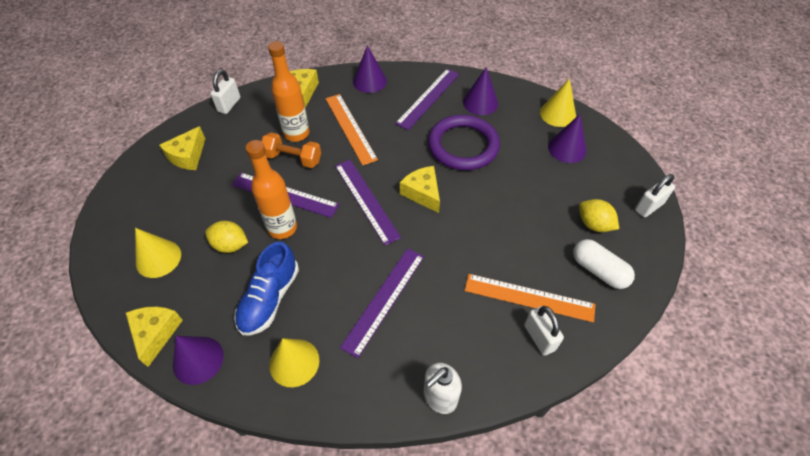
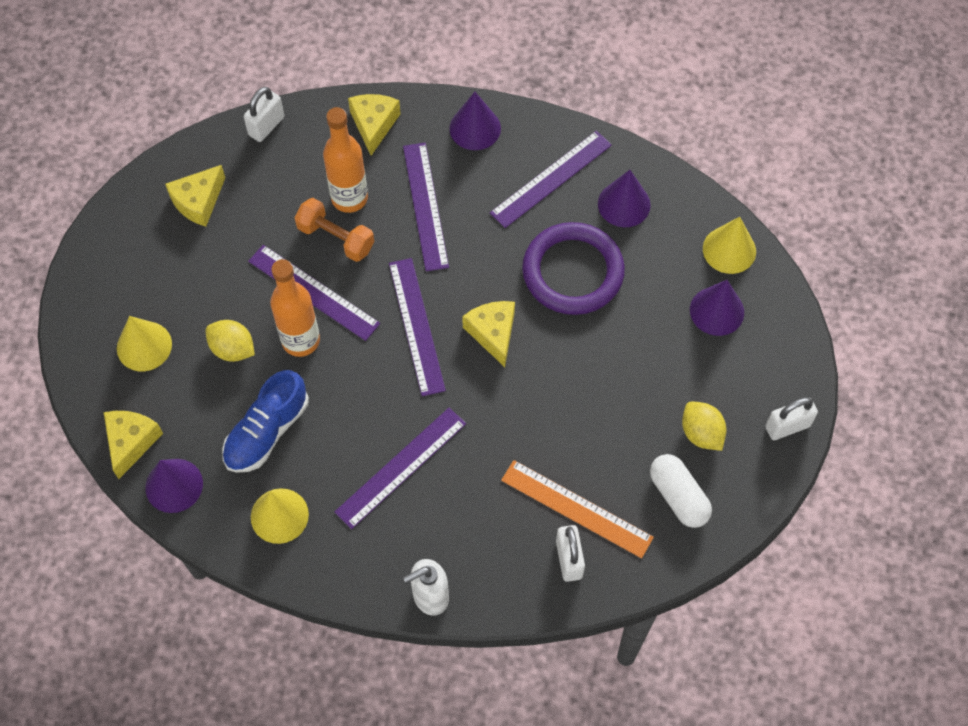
camera: 15 degrees right, 10 degrees up
(350, 128) = (425, 206): orange ruler -> purple ruler

